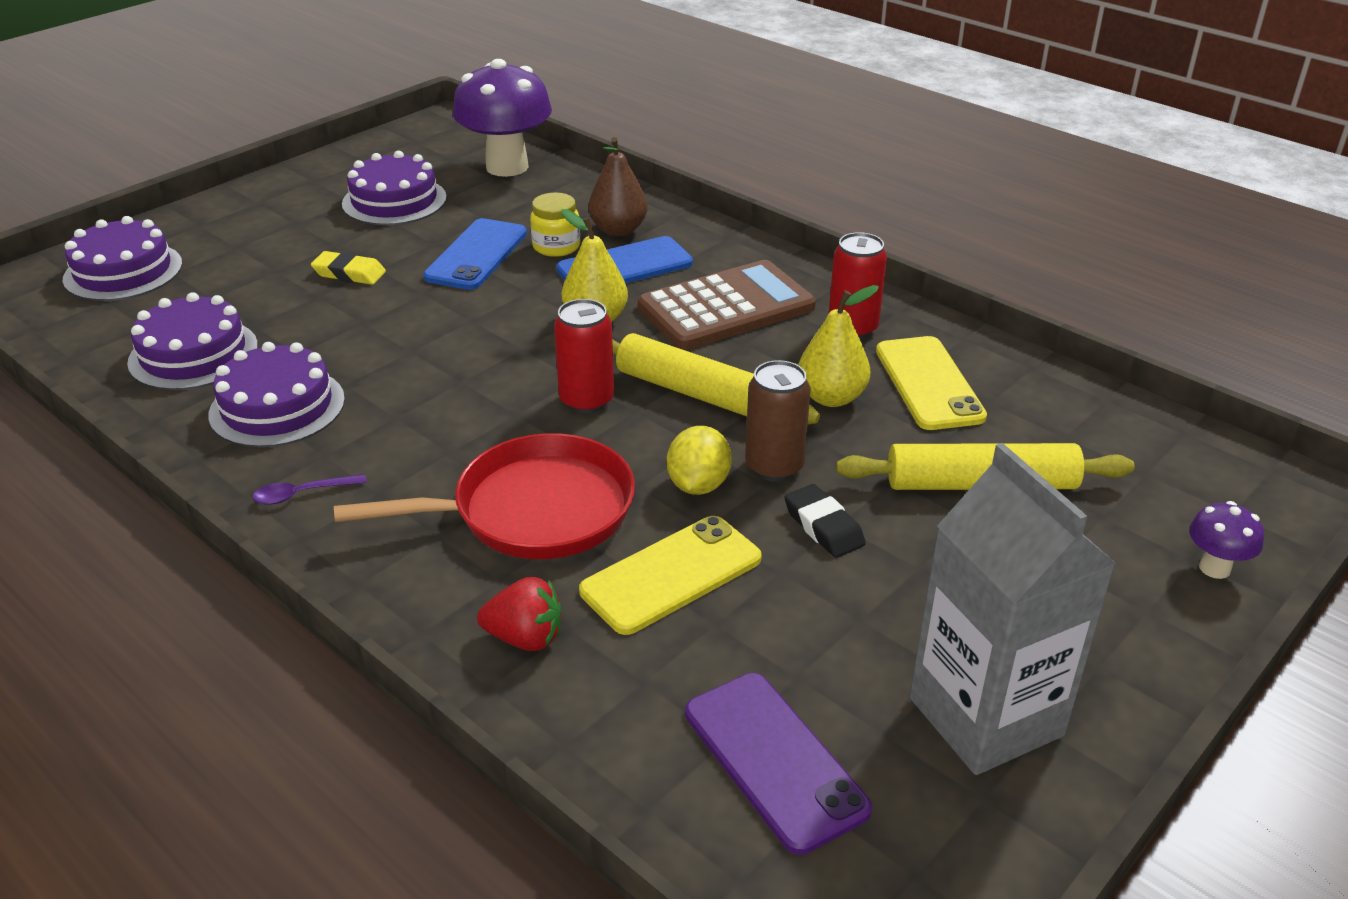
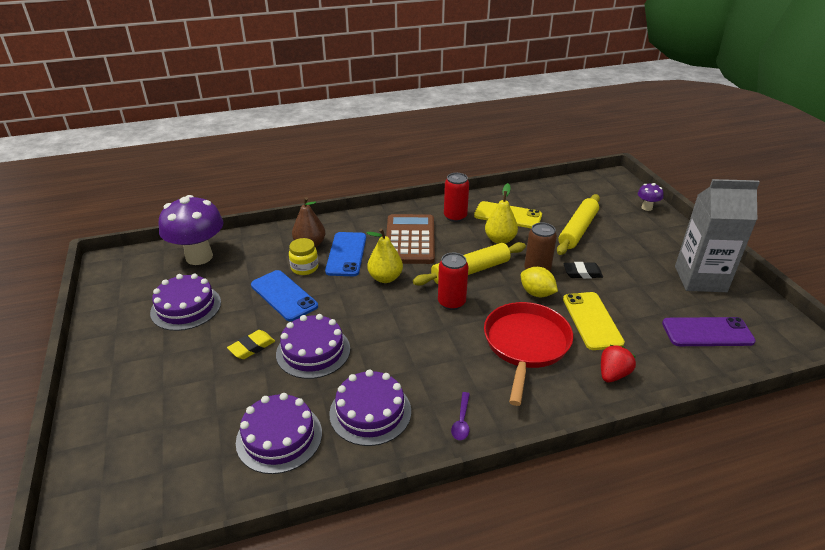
camera: 60 degrees left, 0 degrees up
(123, 271) = (131, 453): purple cake -> purple cake (313, 351)

